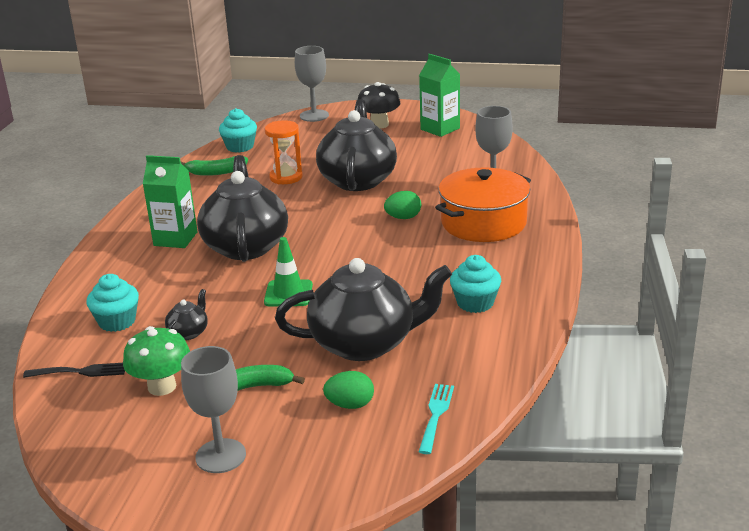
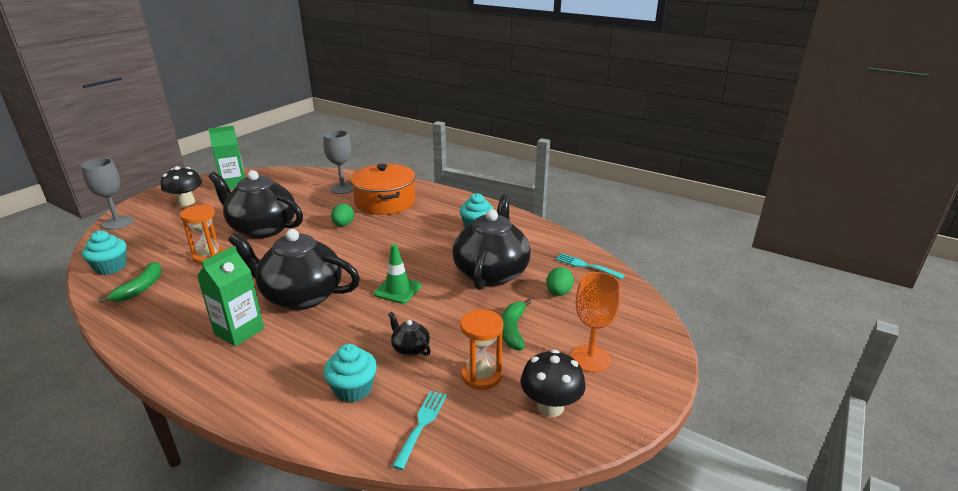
camera: 70 degrees left, 0 degrees up
(80, 372) = (421, 425): black fork -> turquoise fork
(127, 443) = (550, 406): none -> black mushroom
(162, 387) = (481, 375): green mushroom -> orange hourglass
(220, 456) = (590, 358): grey goblet -> orange goblet

